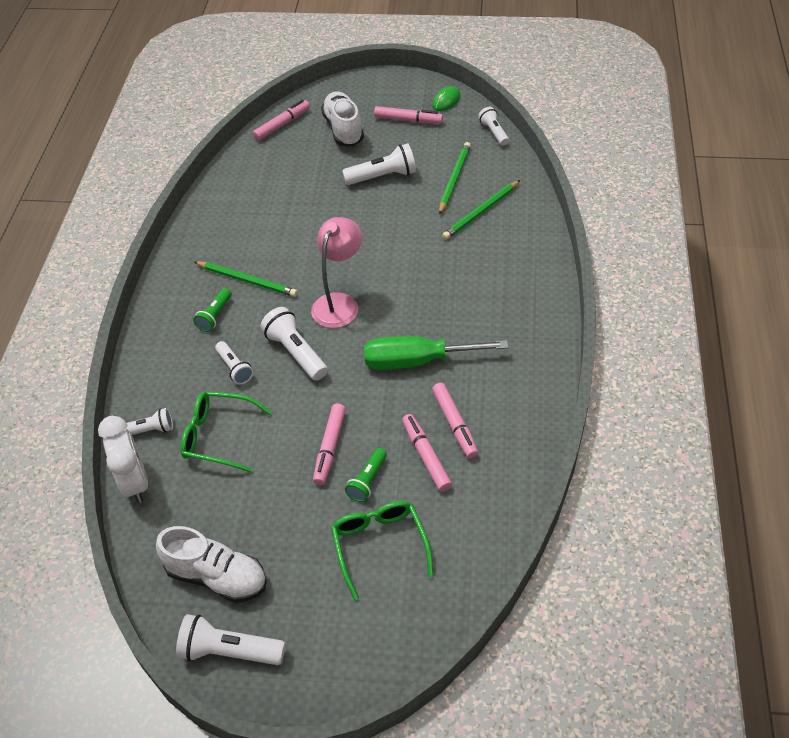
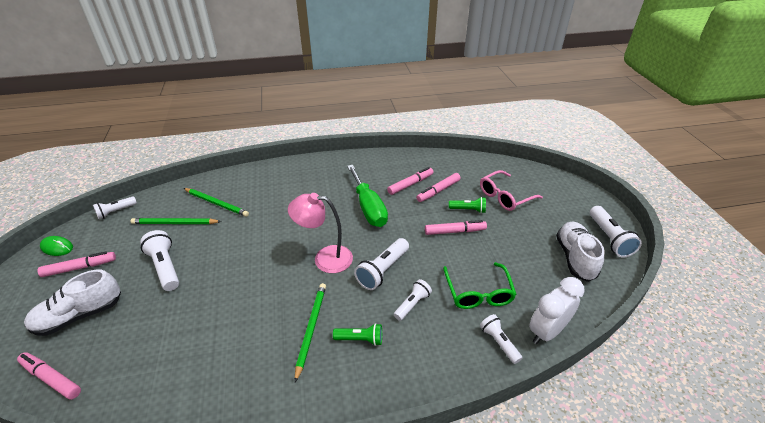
camera: 110 degrees left, 10 degrees down
(379, 545) = (505, 196): green glasses -> pink glasses
(408, 120) = (80, 268): pink marker -> pink marker turned 75 degrees clockwise

